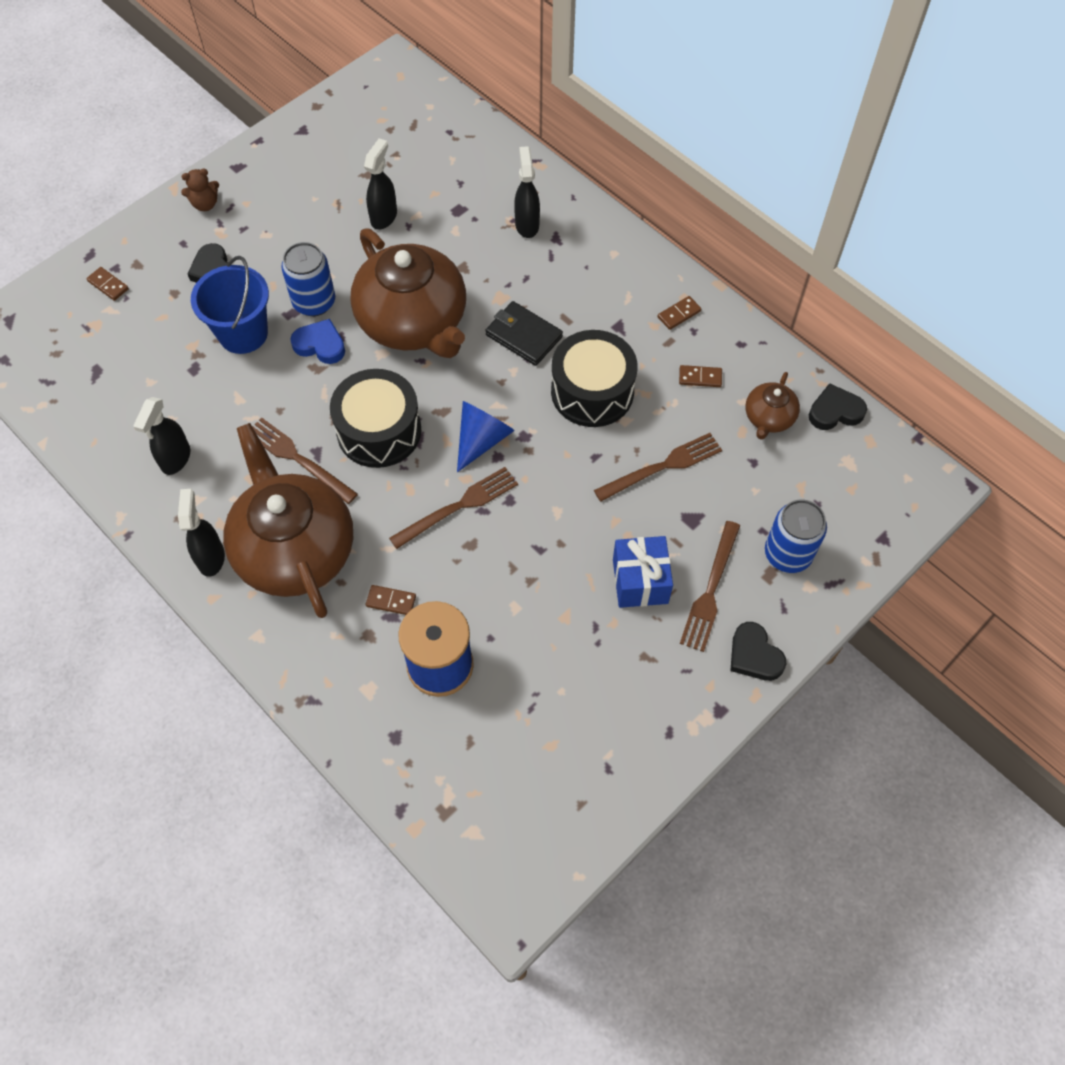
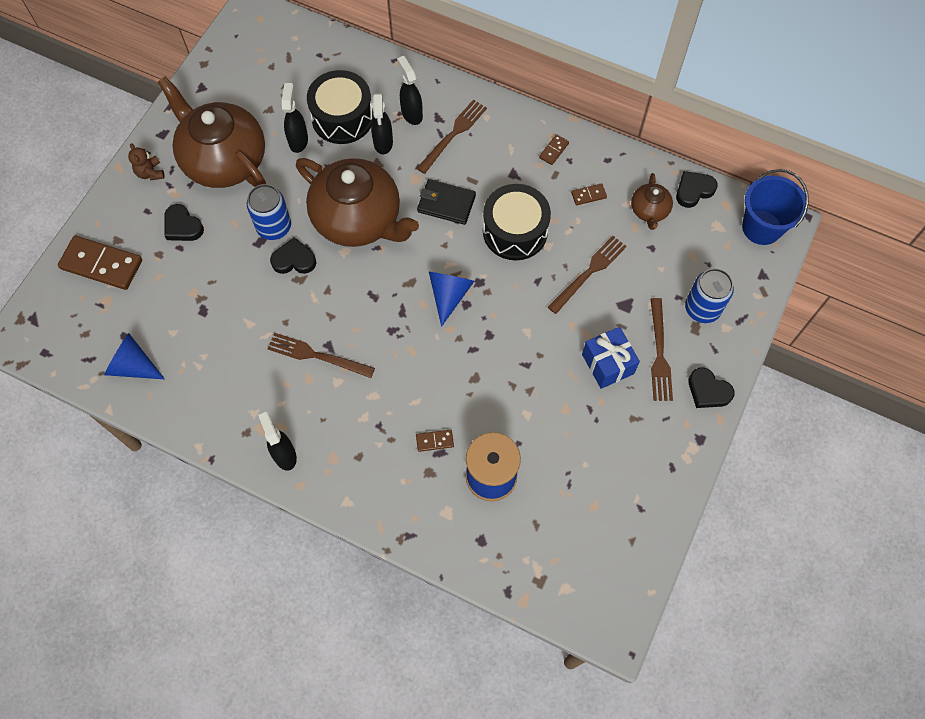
camera: 20 degrees left, 5 degrees up
(90, 404) = (133, 366): none -> blue cone
(108, 285) = (102, 264): brown domino -> brown domino, size x2.22
(175, 459) = (221, 387): black spray bottle -> black spray bottle (383, 143)
(205, 204) = (150, 173): brown teddy bear -> brown teddy bear turned 105 degrees clockwise
(243, 333) = (229, 270): blue bucket -> blue bucket (761, 227)
(294, 549) = (345, 426): brown teapot -> brown teapot (223, 160)
(320, 345) = (294, 260): blue heart -> black heart
(379, 431) = (369, 313): black drum -> black drum (342, 118)
(458, 506) = (454, 352): brown fork -> brown fork (453, 134)

